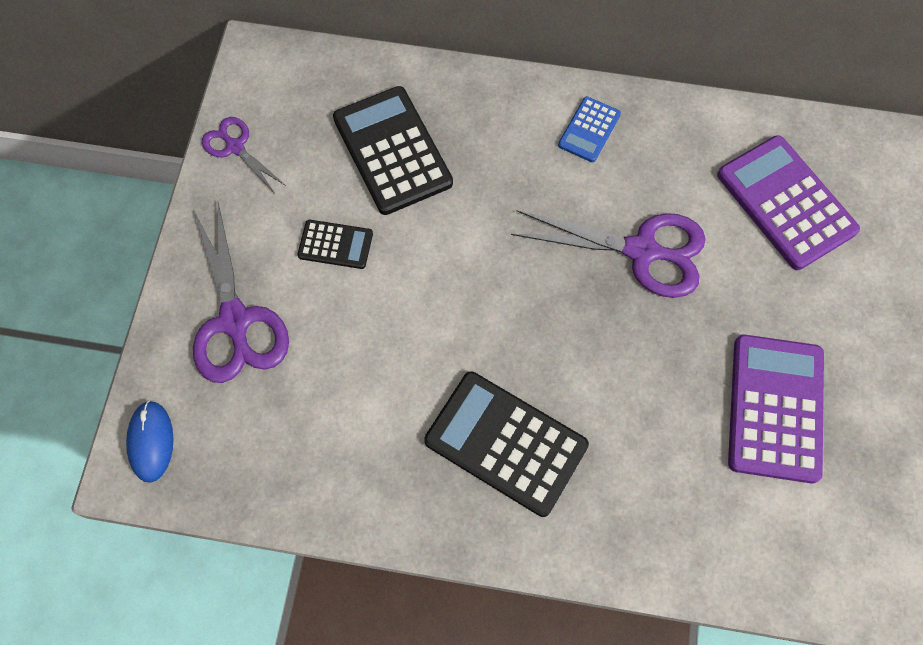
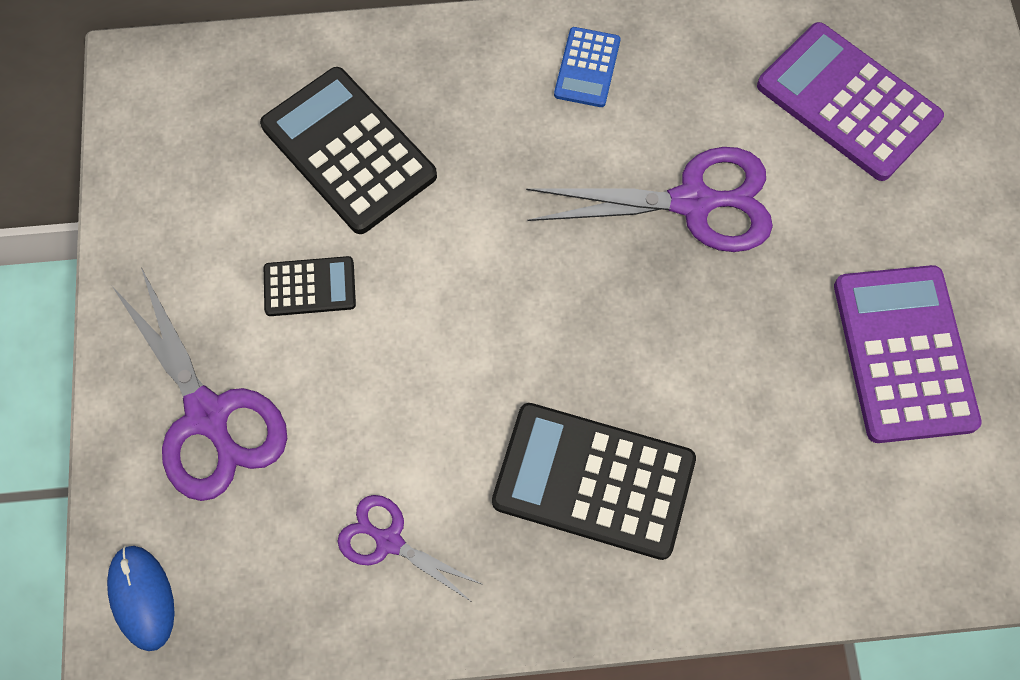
camera: 15 degrees left, 0 degrees up
(235, 147) = (144, 193): purple scissors -> purple scissors (389, 541)

